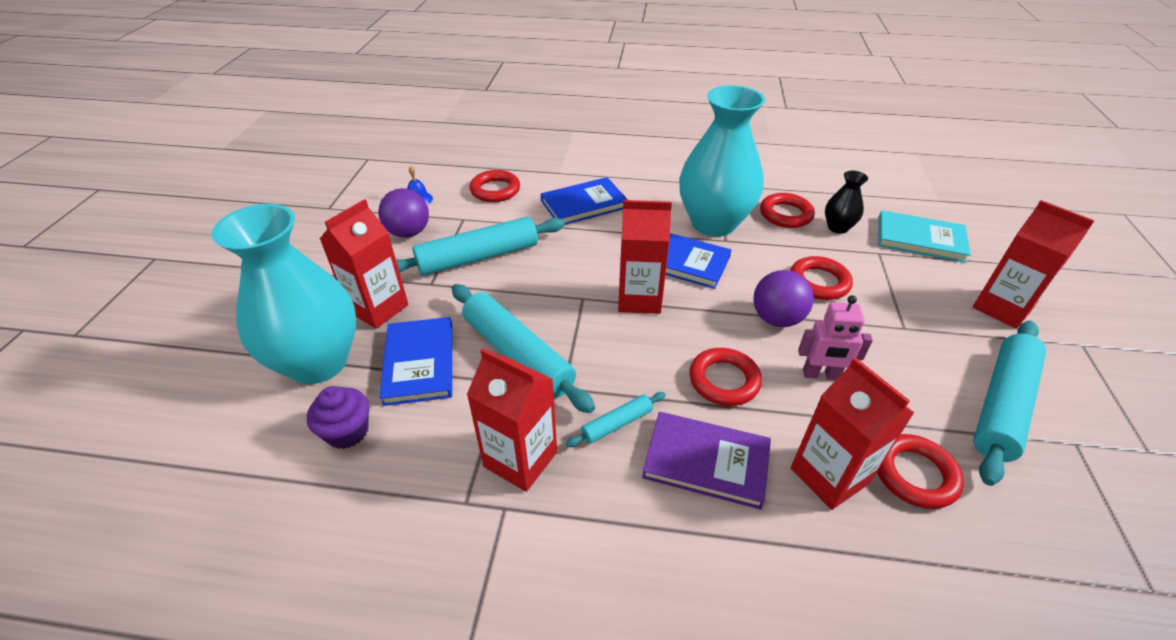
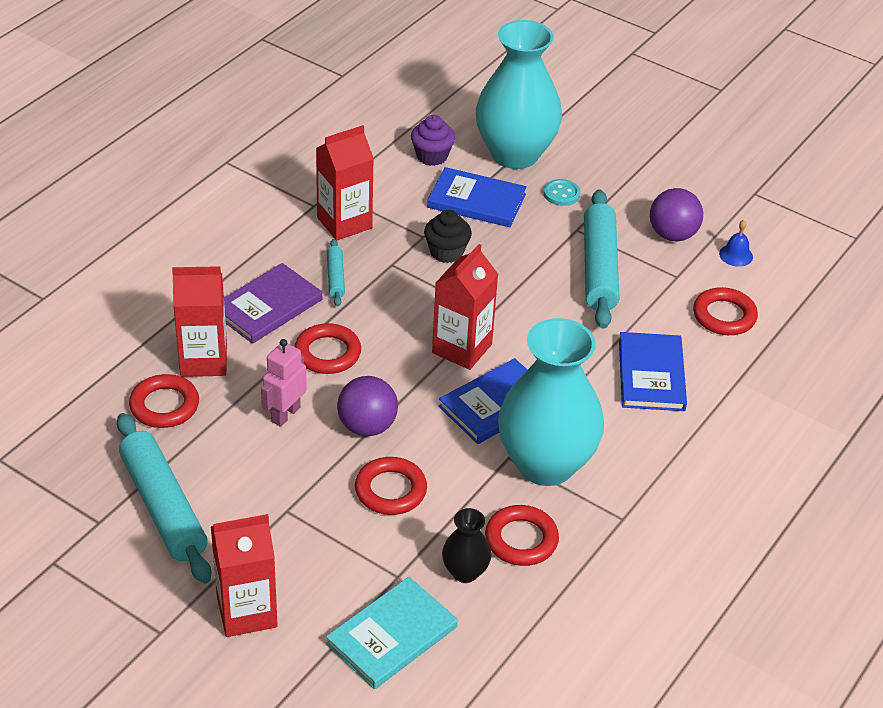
camera: 115 degrees right, 0 degrees up
(378, 308) = (561, 194): red carton -> turquoise button
(517, 354) = (446, 252): turquoise rolling pin -> black cupcake

